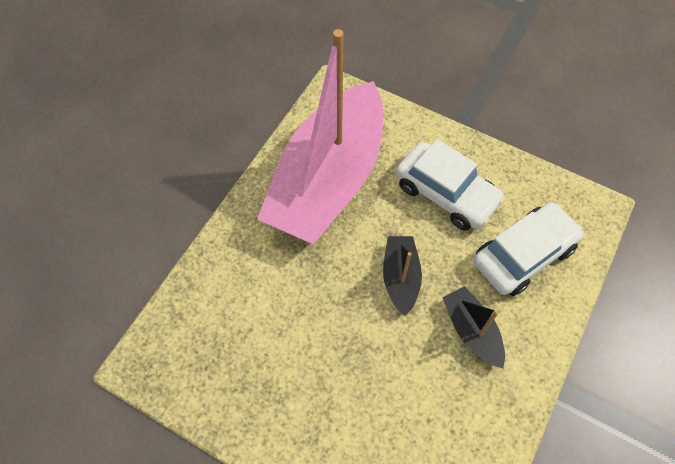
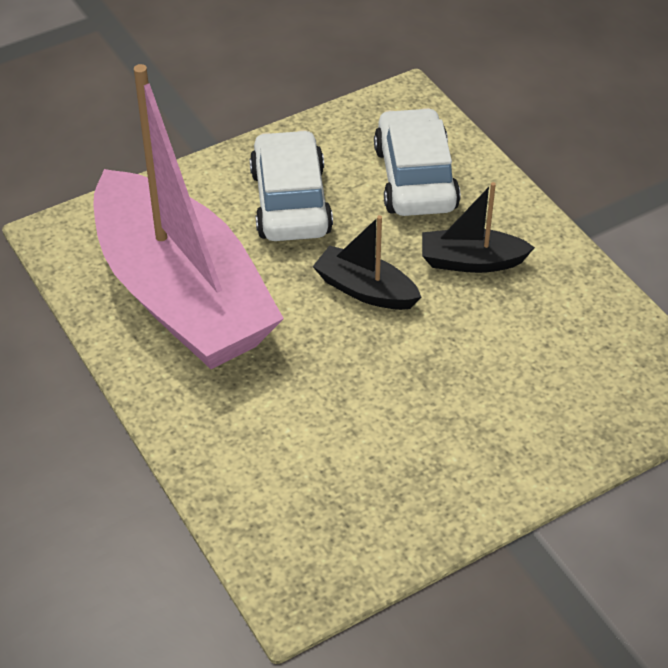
camera: 60 degrees left, 15 degrees down
(446, 193) = (290, 202): white car -> white car turned 75 degrees counterclockwise

